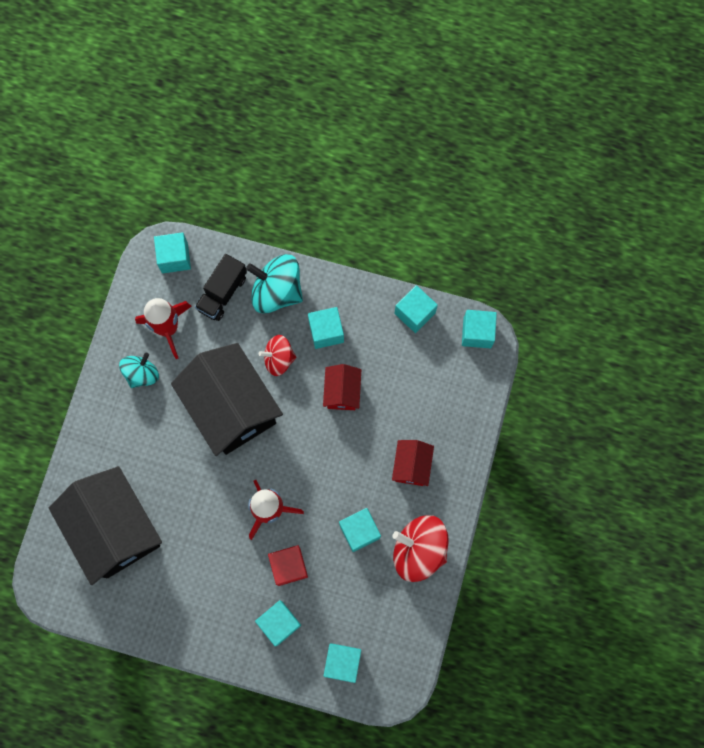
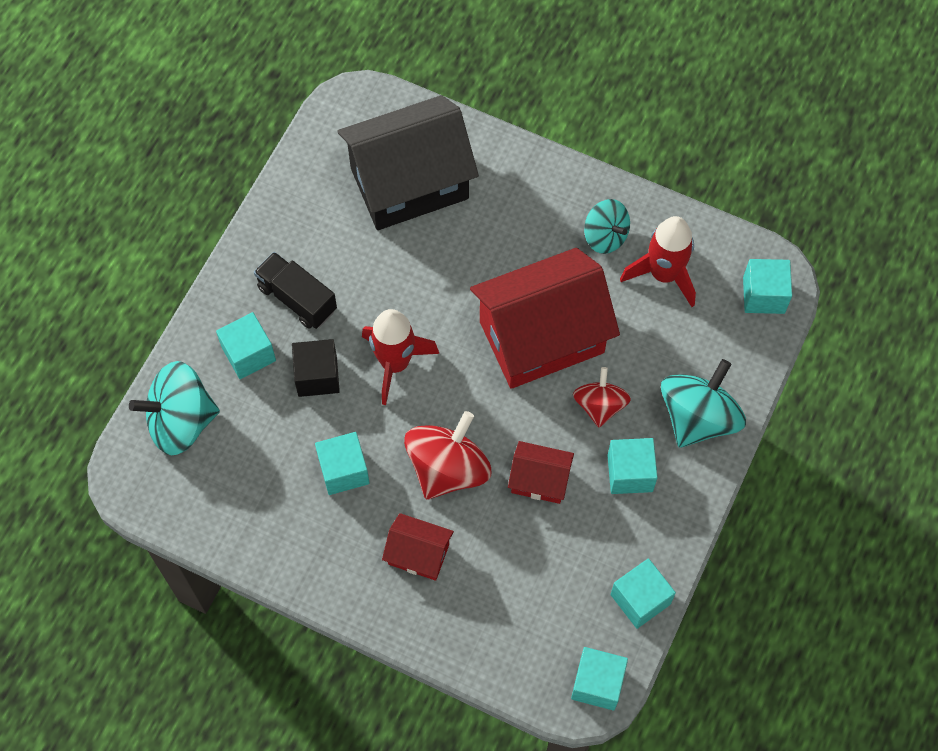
camera: 100 degrees right, 10 degrees down
(222, 293) = (705, 348): black truck -> black truck (297, 299)
(231, 408) = (541, 337): black house -> red house
(289, 566) = (317, 376): red cube -> black cube
(342, 662) = (181, 421): turquoise cube -> turquoise spinning top
(419, 550) = (301, 543): red spinning top -> red spinning top (448, 468)

